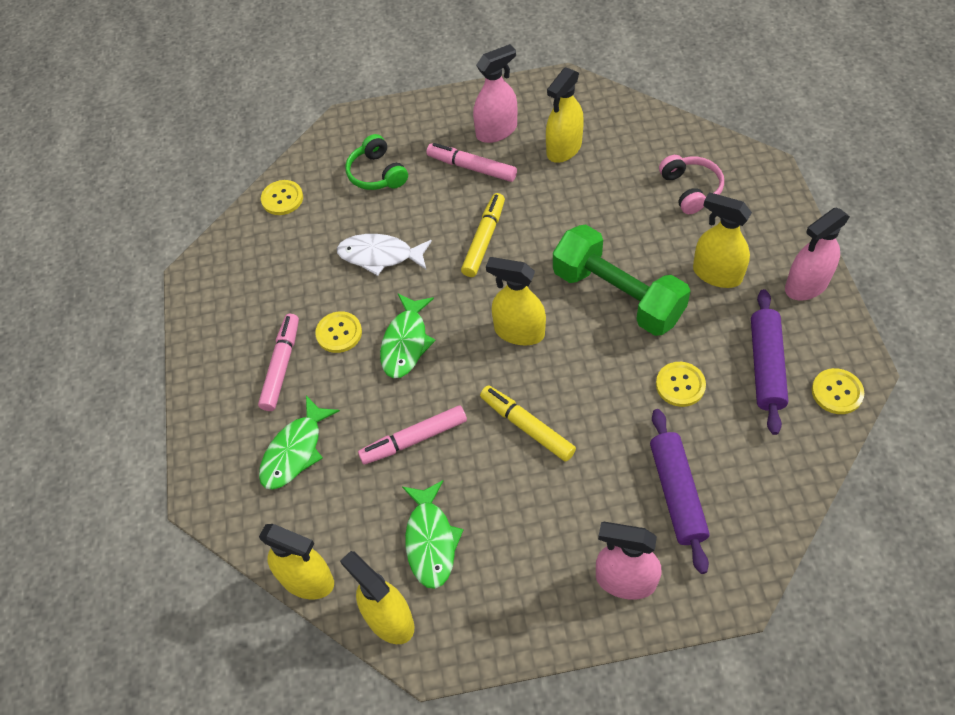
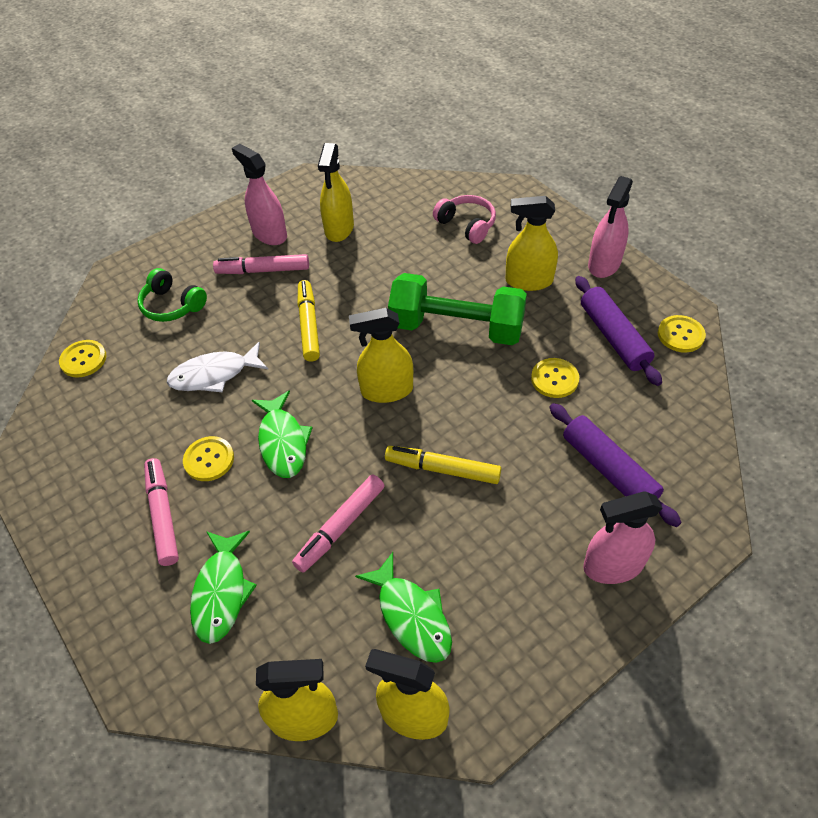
camera: 30 degrees left, 5 degrees down
(496, 131) = (269, 234): pink spray bottle -> pink spray bottle turned 75 degrees counterclockwise

